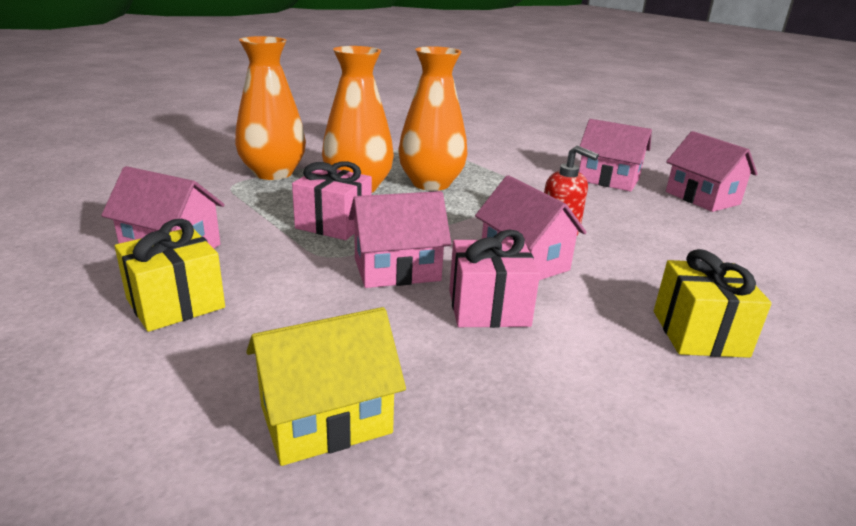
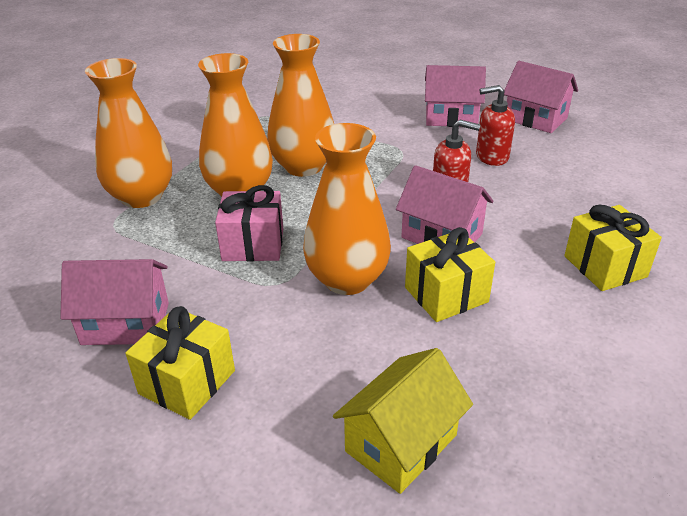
camera: 20 degrees left, 10 degrees up
(397, 270) = (347, 279): pink house -> orange vase
(488, 308) = (446, 295): pink gift -> yellow gift
(629, 215) = (491, 156): none -> red soap dispenser

